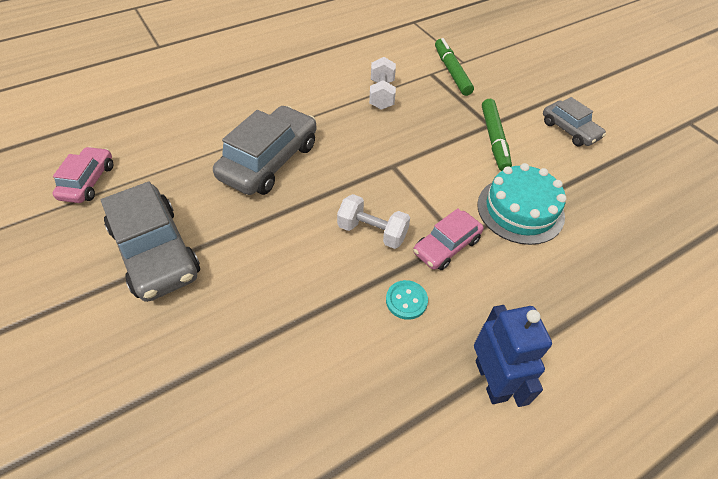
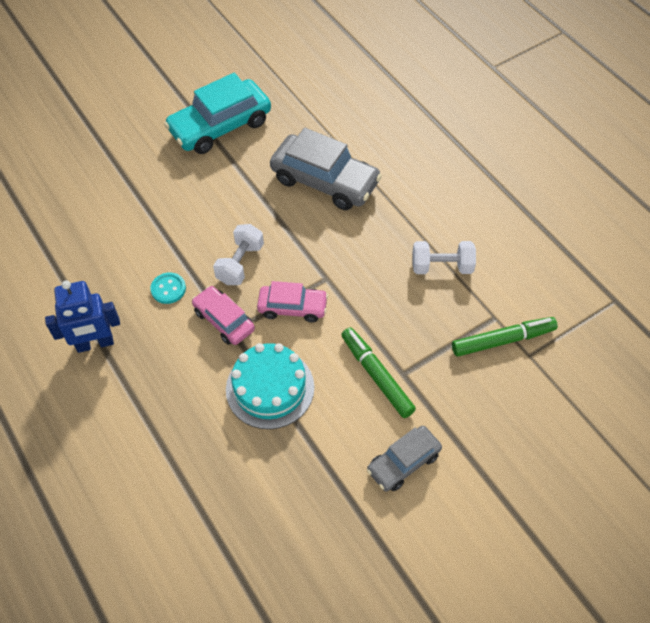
camera: 90 degrees right, 5 degrees up
(88, 181) = (291, 70): pink car -> pink car (292, 307)
(156, 251) = (220, 126): grey car -> turquoise car
(494, 139) = (376, 375): green marker -> green marker turned 60 degrees clockwise

